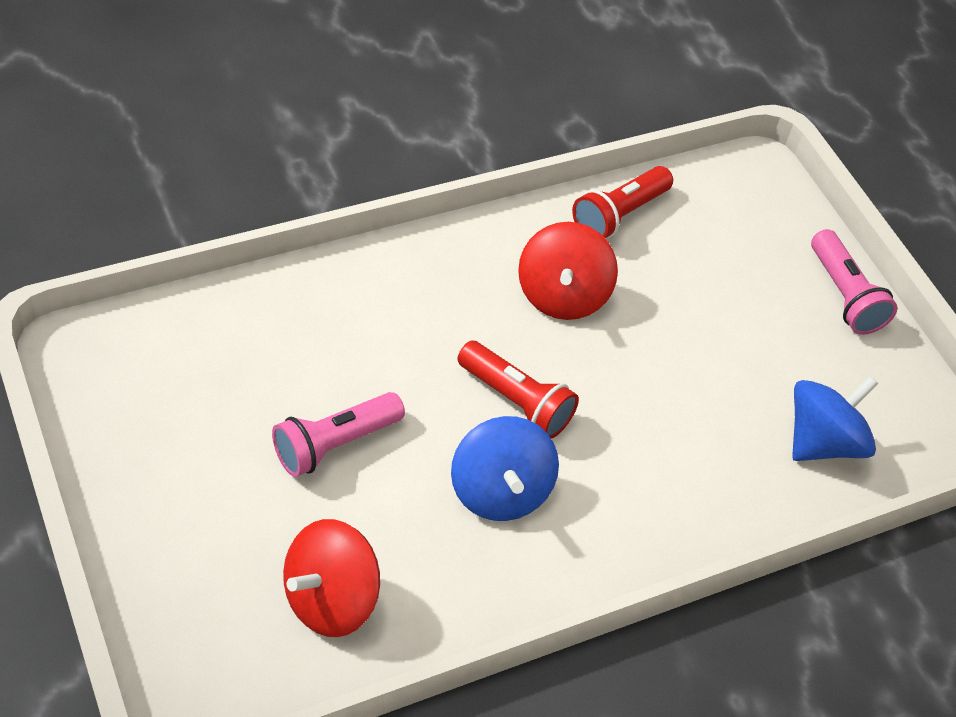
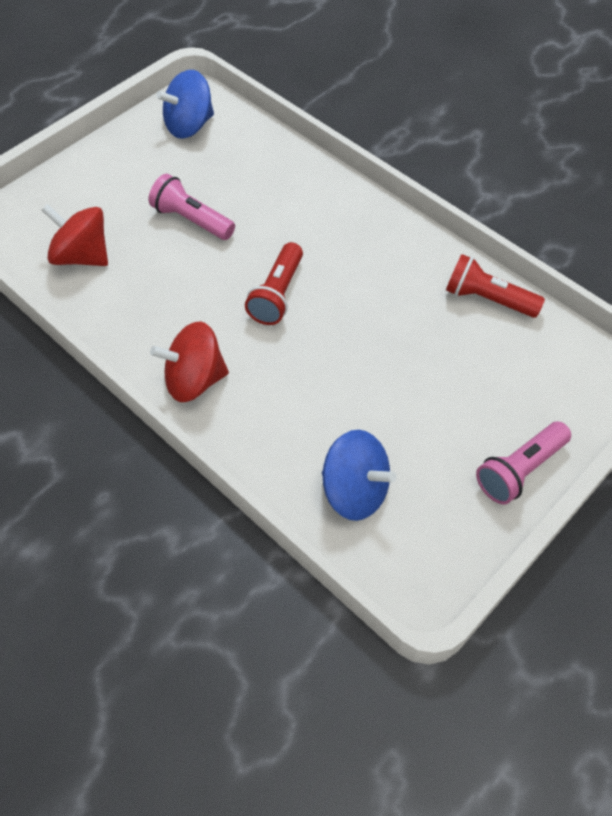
camera: 75 degrees right, 5 degrees up
(500, 491) = (200, 309): blue spinning top -> blue spinning top (189, 126)
(562, 295) = (386, 290): red spinning top -> red spinning top (194, 380)

